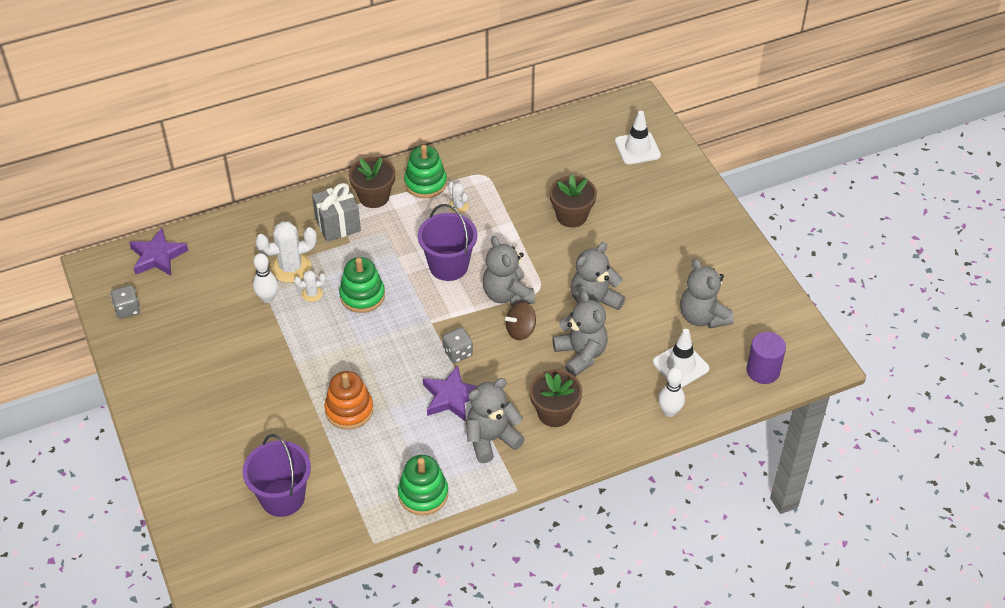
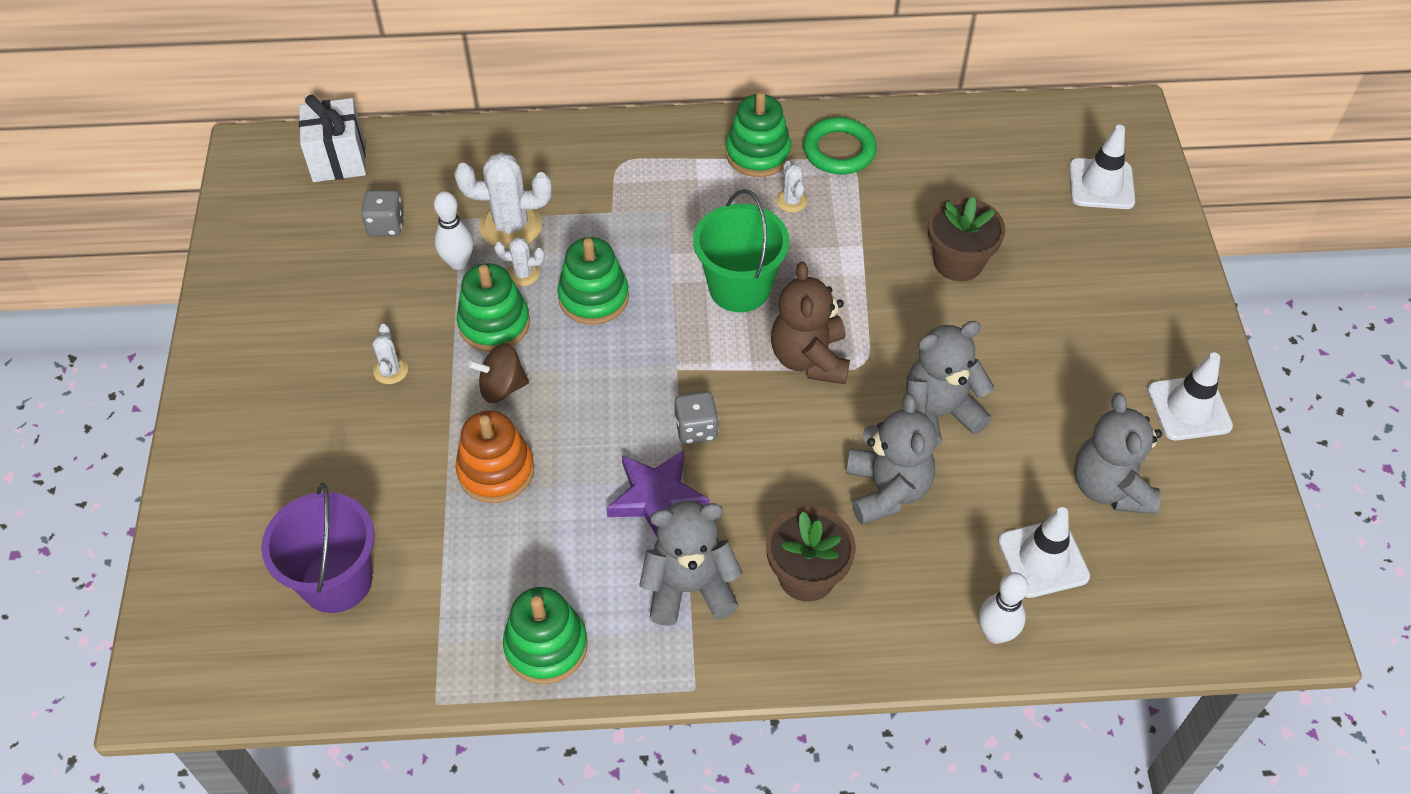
camera: 20 degrees right, 5 degrees up
(127, 309) = (261, 224): grey dice -> grey dice (386, 225)
(158, 256) = (338, 159): purple star -> white gift
(256, 372) = (391, 370): none -> white cactus
(308, 328) = (494, 323): none -> green stacking toy
(338, 225) = (605, 181): grey gift -> none
(374, 197) = (675, 154): brown flower pot -> none
(448, 266) = (739, 288): purple bucket -> green bucket
(474, 168) = (839, 150): none -> green ring
(507, 295) = (809, 358): grey teddy bear -> brown teddy bear
(520, 330) = (807, 422): brown spinning top -> brown spinning top (502, 387)
(731, 262) = (1189, 408): none -> white traffic cone
(763, 371) = (1180, 611): purple cylinder -> none

